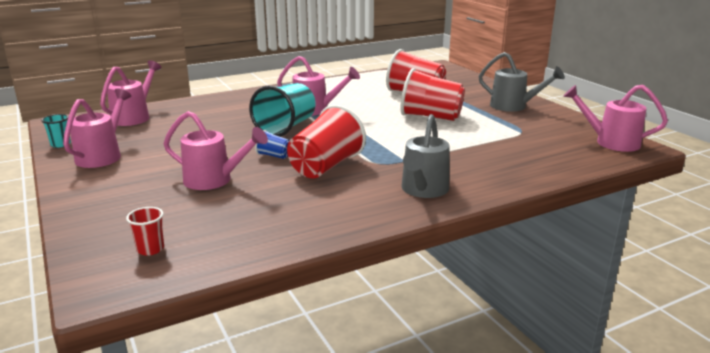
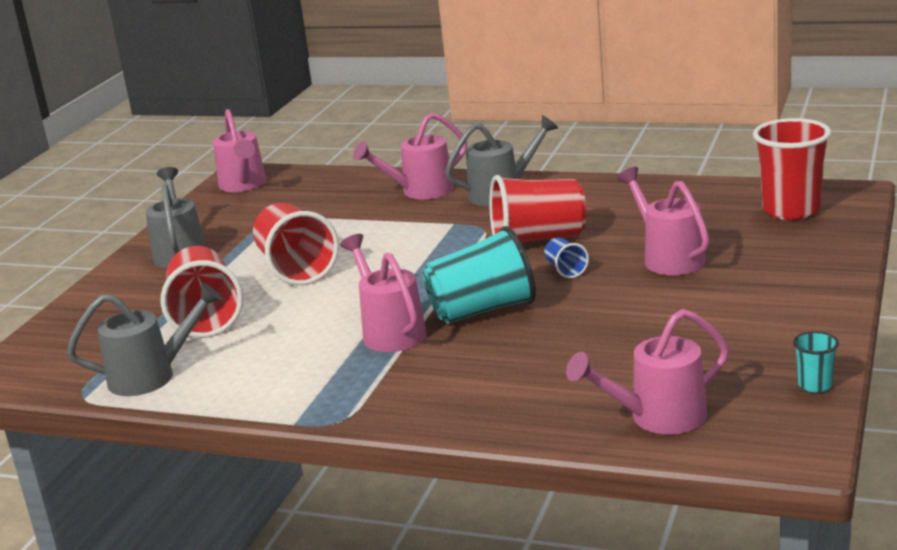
camera: 130 degrees left, 0 degrees up
(102, 155) = (766, 338): pink watering can -> pink watering can (420, 191)
(150, 249) = (791, 210): red cup -> red cup, size x2.17
(380, 78) = (152, 376): none -> grey watering can

